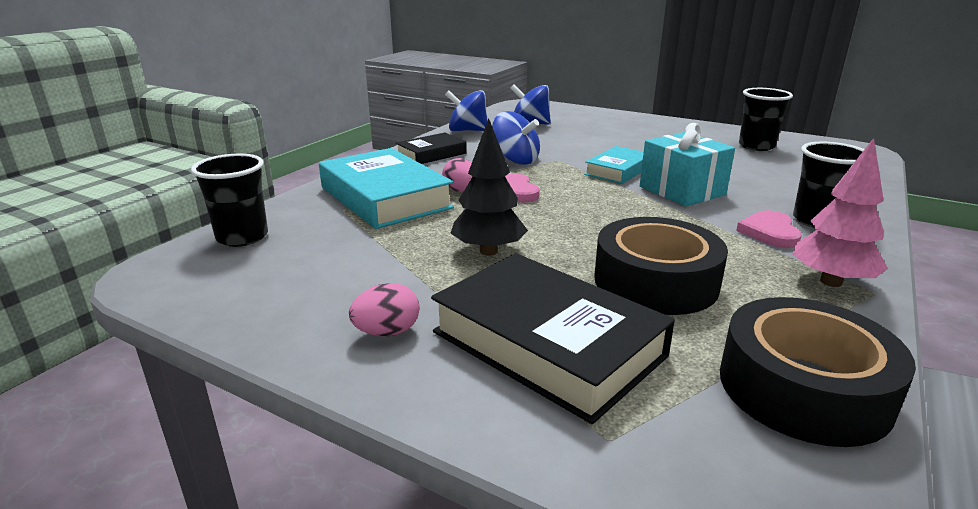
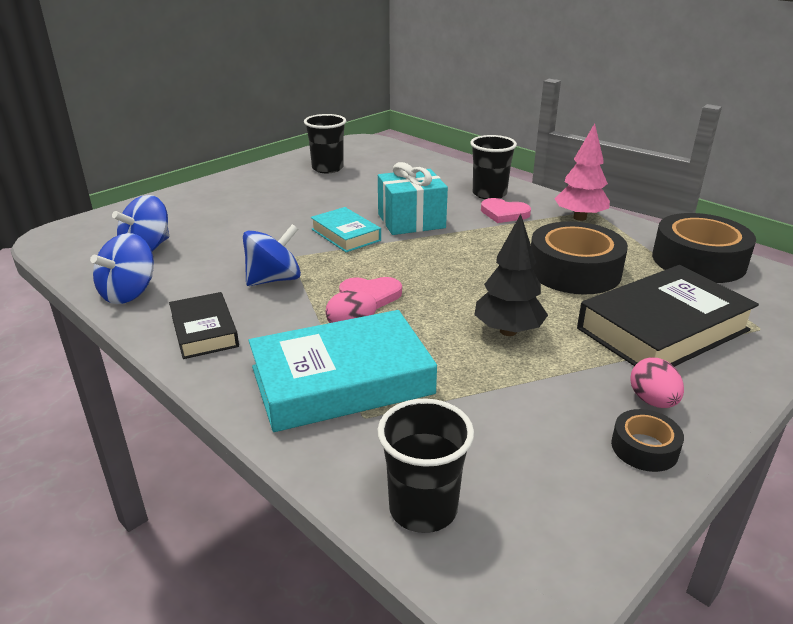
camera: 75 degrees left, 5 degrees up
(308, 325) = (644, 448): none -> black tape

